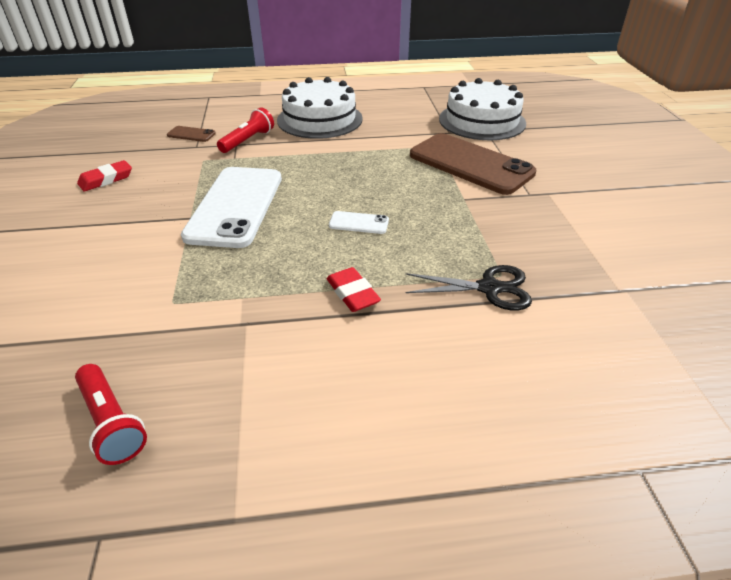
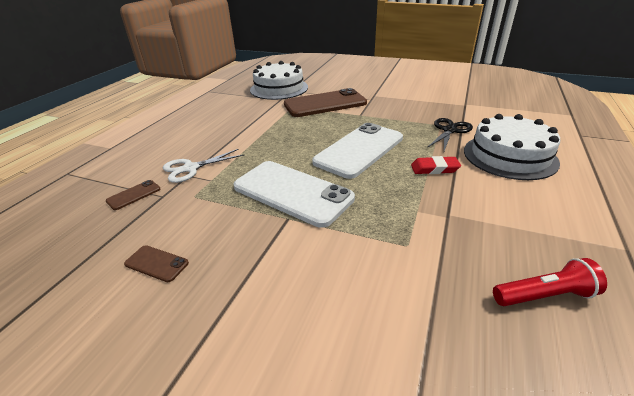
camera: 60 degrees left, 5 degrees down
(106, 179) = (156, 263): red eraser -> brown phone
(248, 141) = (190, 168): red flashlight -> white scissors
(319, 119) = (199, 133): white cake -> white cake (509, 156)
(359, 223) = (359, 150): white phone -> white phone, size x2.43

